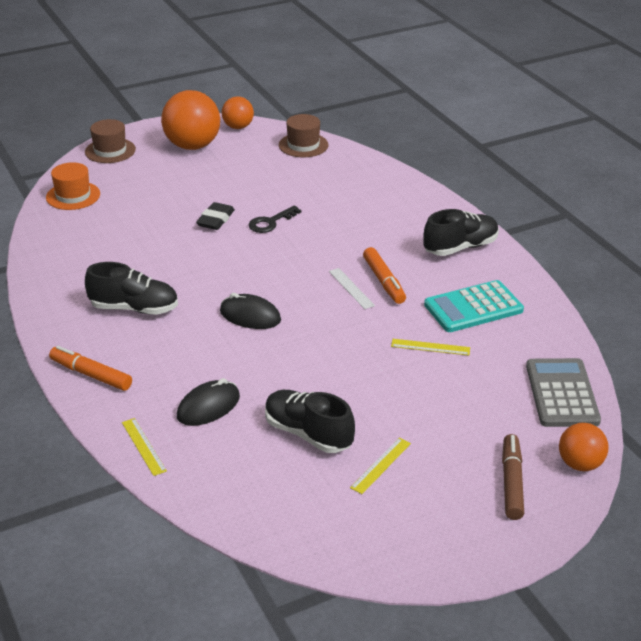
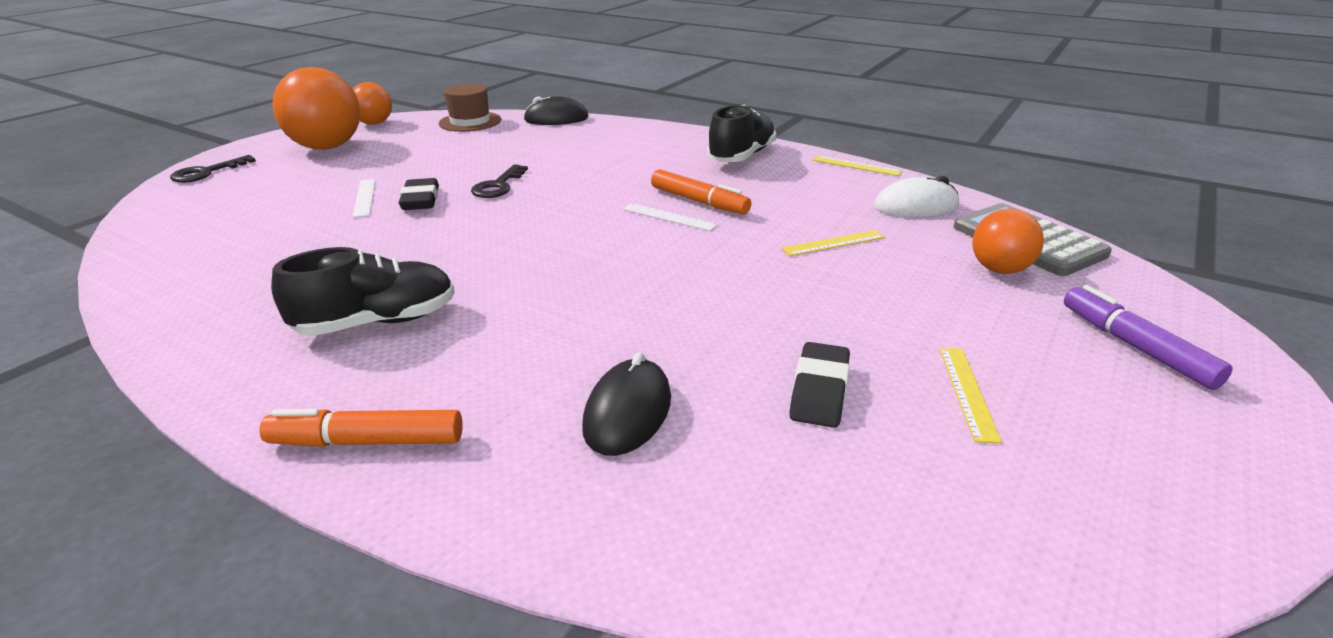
camera: 30 degrees left, 5 degrees down
(73, 196) = (173, 225): orange hat -> none
(110, 151) = (206, 173): brown hat -> black key
(143, 446) = (573, 526): yellow ruler -> yellow ruler (856, 166)
(185, 206) = (364, 197): none -> white ruler
(250, 316) = (570, 279): black mouse -> black mouse (556, 119)
(308, 433) = (819, 391): black shoe -> black eraser
(473, 308) = (826, 197): turquoise calculator -> none
(512, 482) = (1135, 347): brown marker -> purple marker
(526, 338) = (916, 206): none -> white mouse
(580, 464) = (1160, 299): orange ball -> orange ball (1000, 270)

